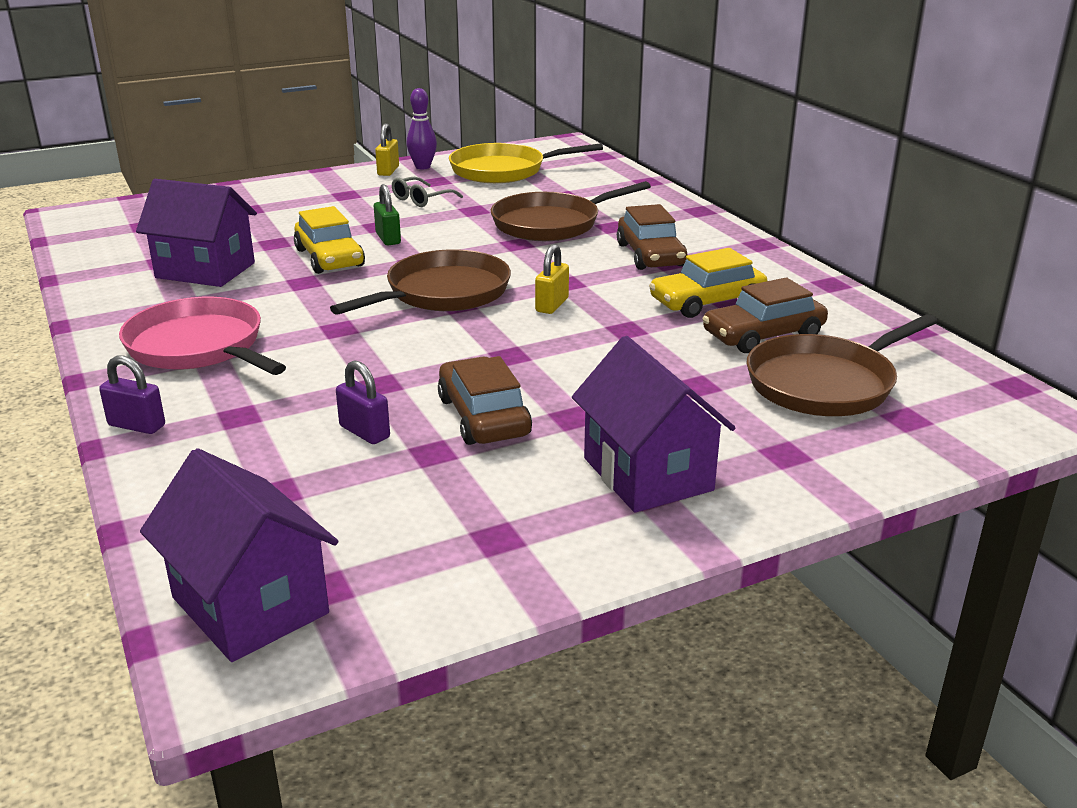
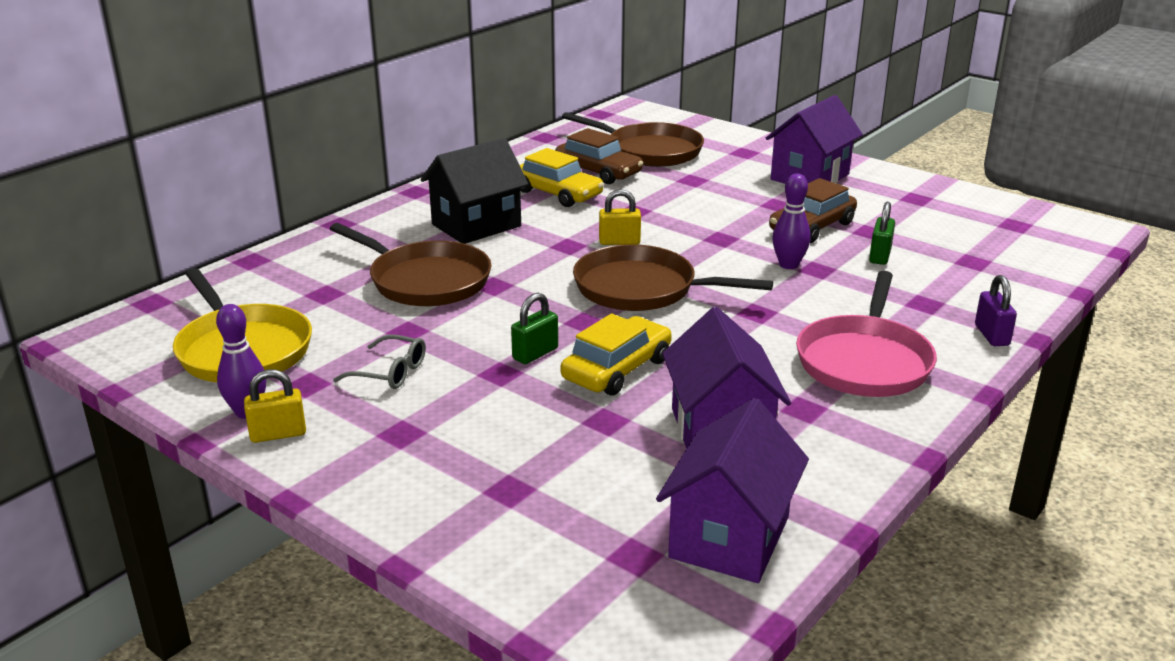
camera: 115 degrees left, 0 degrees up
(250, 605) = (1055, 236): purple house -> purple house (729, 537)
(364, 432) = (879, 256): purple padlock -> green padlock
(408, 371) = (788, 265): none -> purple bowling pin
(650, 255) = (476, 225): brown car -> black house

